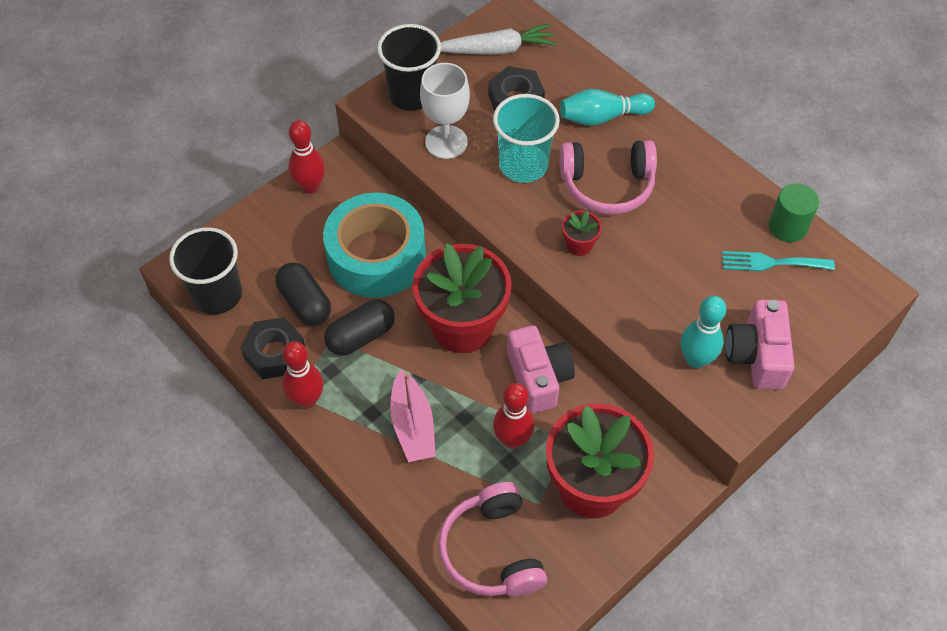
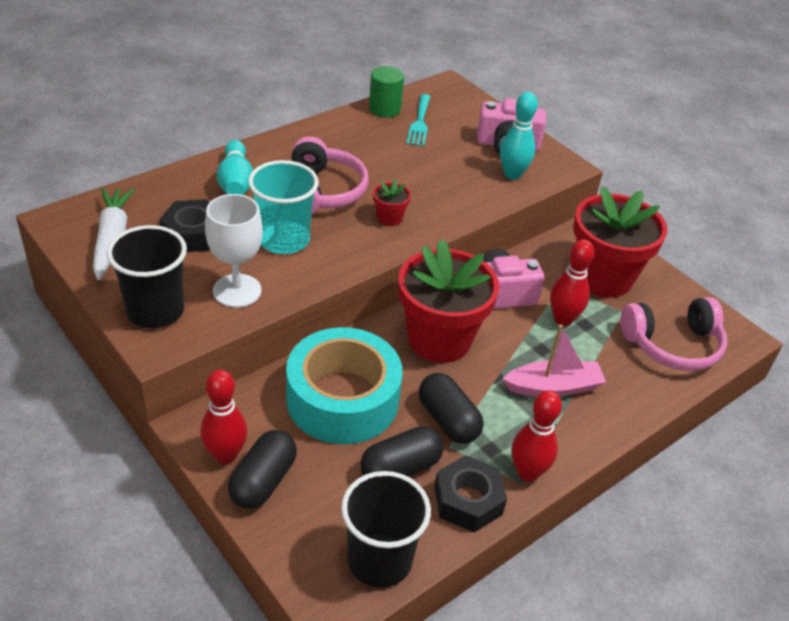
camera: 90 degrees left, 15 degrees down
(286, 213) = (263, 481): none -> black capsule

